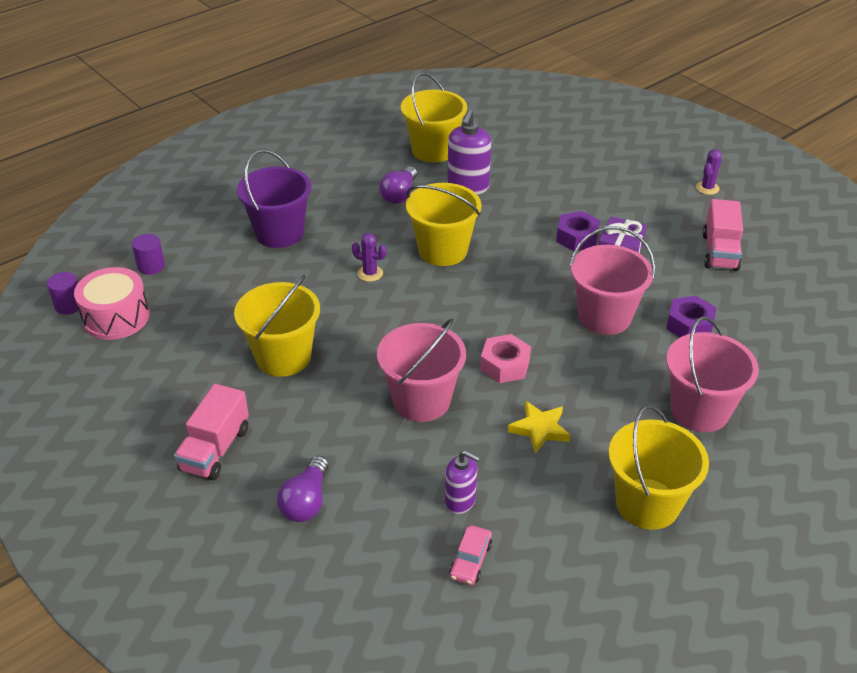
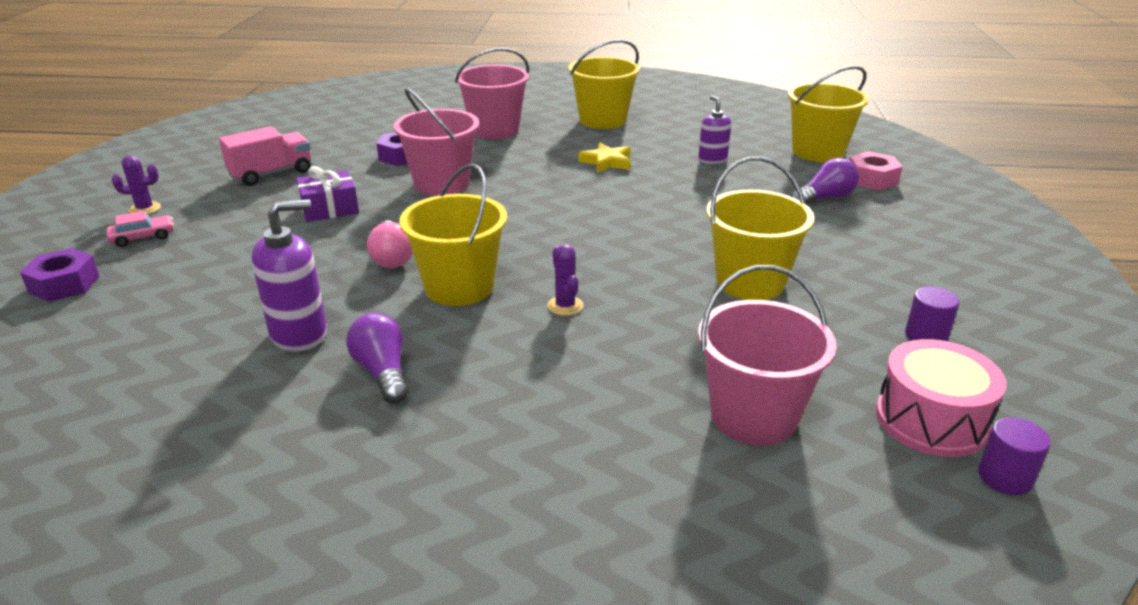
camera: 135 degrees left, 10 degrees down
(151, 266) = (836, 470): purple cylinder -> purple cylinder (926, 336)
(215, 449) = (879, 251): pink truck -> none
(279, 233) = (601, 413): purple bucket -> none
(399, 195) = (383, 372): purple light bulb -> purple light bulb turned 90 degrees counterclockwise
(421, 400) = (665, 205): pink bucket -> pink bucket (753, 416)
(433, 150) = (222, 410): yellow bucket -> yellow bucket (818, 152)
(470, 560) = (741, 142): pink car -> pink car (143, 237)
(505, 365) = (568, 194): pink nut -> pink nut (872, 179)
(512, 245) = (391, 257): none -> pink light bulb
(577, 237) = (331, 233): purple nut -> purple nut (64, 284)

